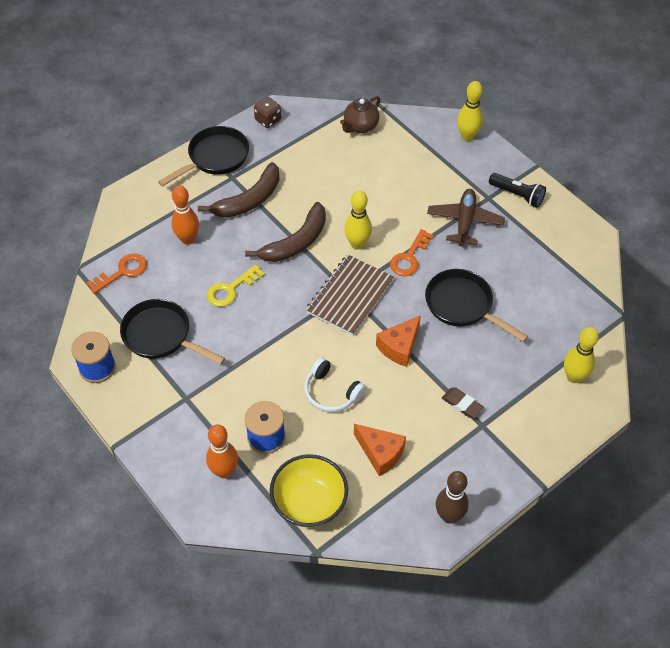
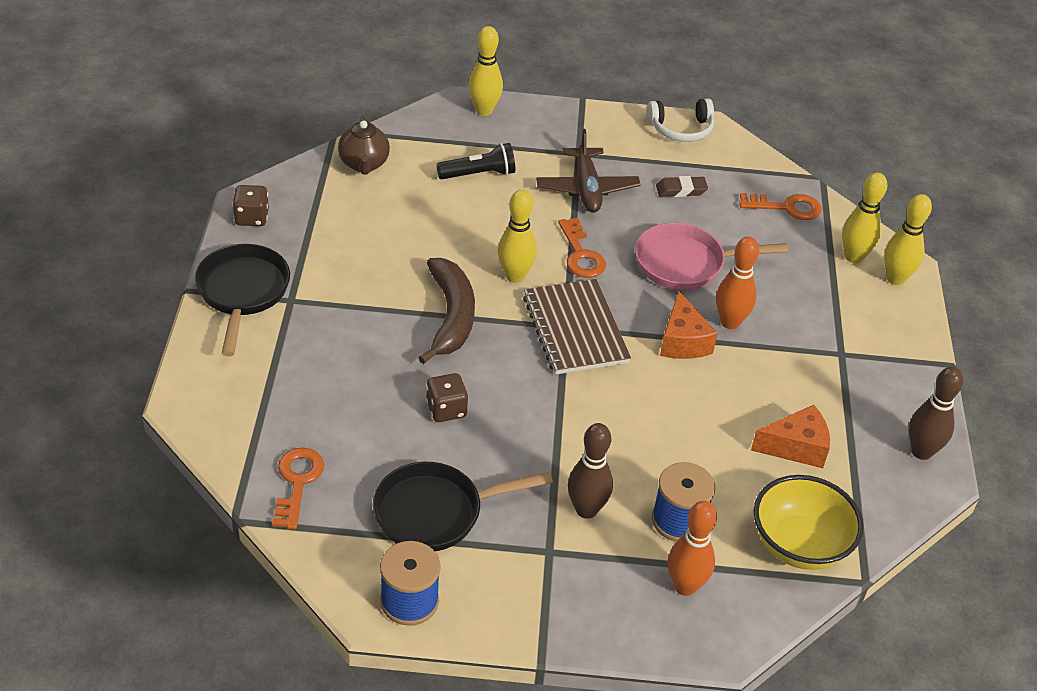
camera: 50 degrees left, 10 degrees down
(188, 239) = (328, 395): orange bowling pin -> orange bowling pin (730, 322)
(229, 393) = (586, 510): none -> brown bowling pin
(231, 289) = (446, 410): yellow key -> brown dice
(249, 200) = (342, 310): brown banana -> none
(331, 392) = (680, 430): white headphones -> white headphones (681, 129)
(462, 305) = (685, 263): black pan -> pink pan
(462, 404) = (802, 349): brown eraser -> brown eraser (681, 190)
(464, 222) = (587, 188): brown plane -> brown plane turned 150 degrees counterclockwise
(517, 195) = (601, 135): black flashlight -> black flashlight (479, 174)
(573, 317) = (786, 207): none -> orange key
(582, 409) = (895, 278): none -> yellow bowling pin

